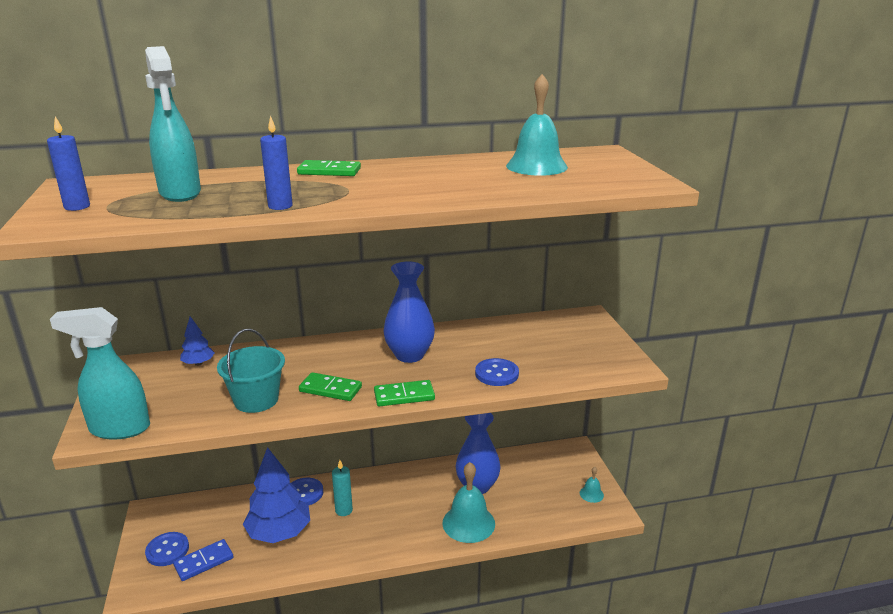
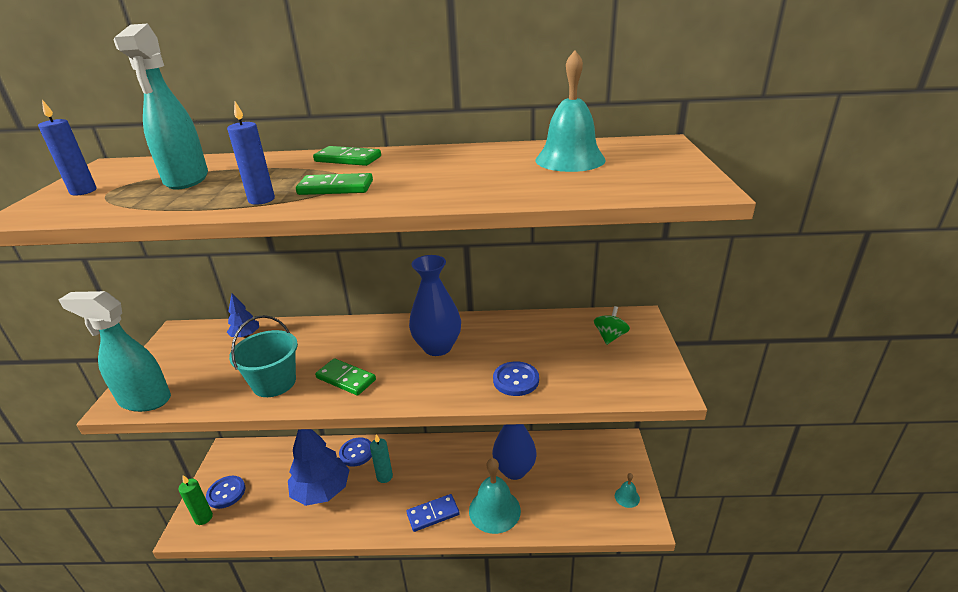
camera: 15 degrees right, 5 degrees up
(150, 577) = (203, 518): none -> green candle
(204, 562) = (250, 510): blue domino -> blue domino (433, 514)
(404, 396) = (412, 396): green domino -> green domino (336, 188)
(568, 332) = (610, 336): none -> green spinning top

